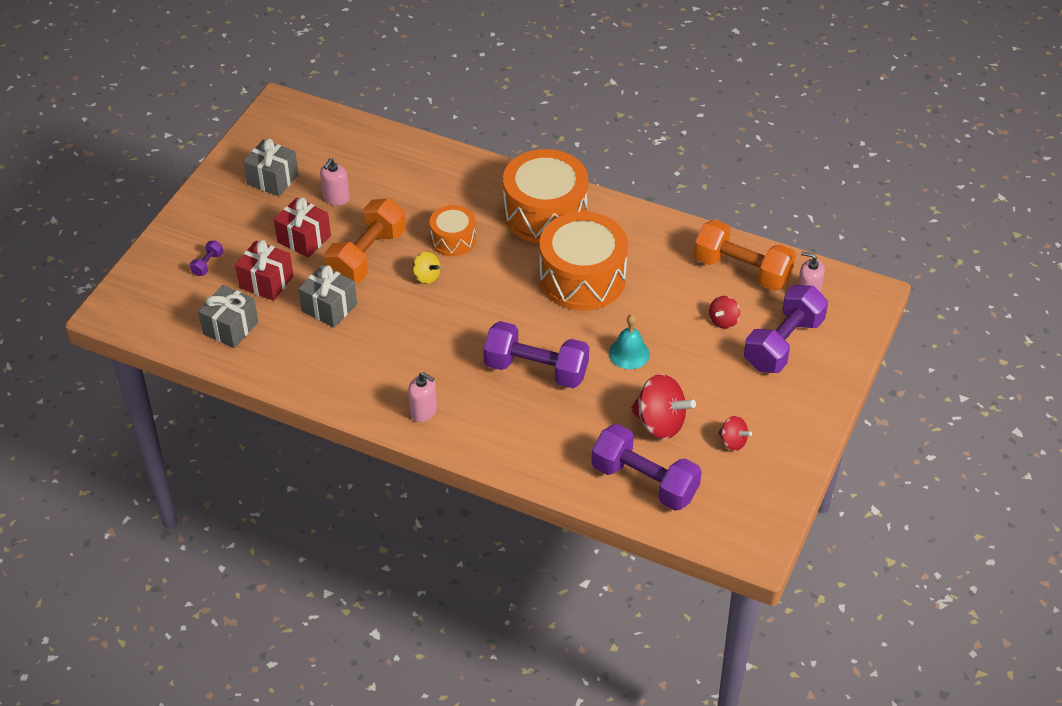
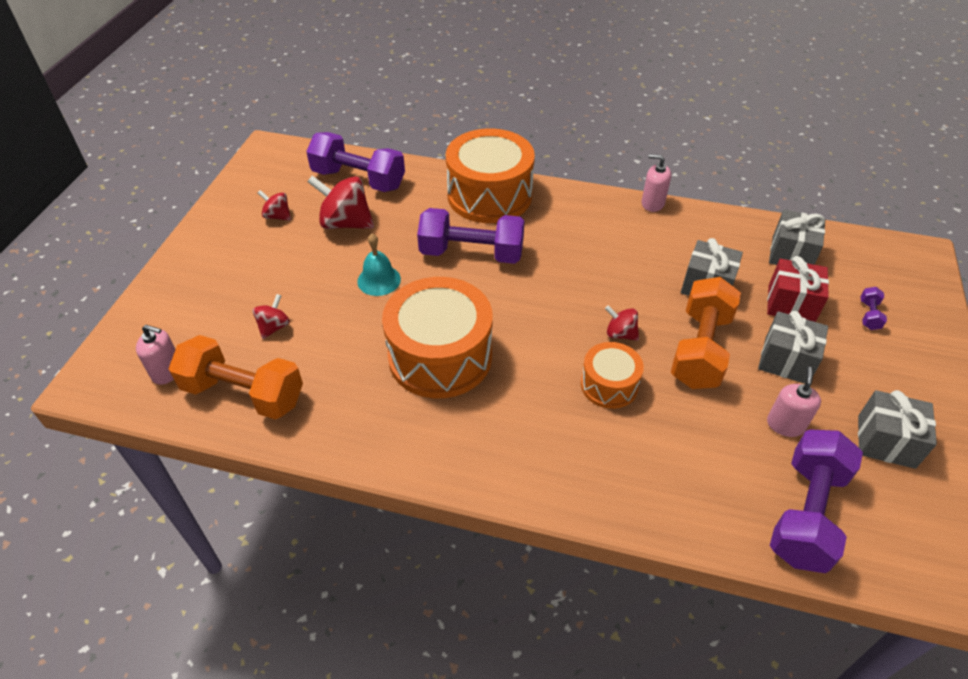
camera: 170 degrees right, 0 degrees up
(304, 239) = (786, 360): red gift -> grey gift
(423, 411) = (566, 207): pink soap dispenser -> pink soap dispenser (652, 203)
(426, 276) = (620, 334): yellow spinning top -> red spinning top
(545, 214) = (504, 441): orange drum -> orange drum (489, 195)
(783, 343) = (210, 310): purple dumbbell -> purple dumbbell (806, 513)

